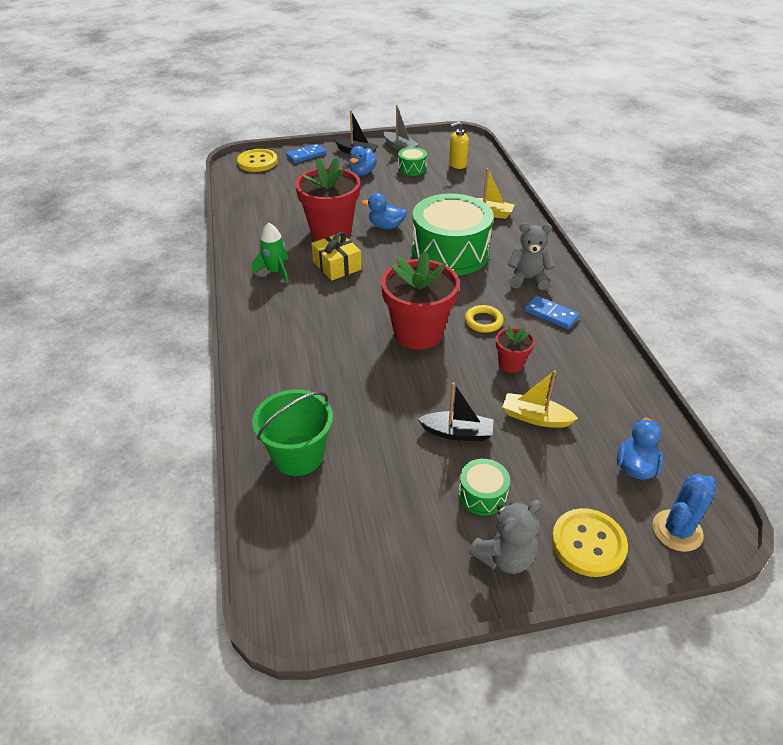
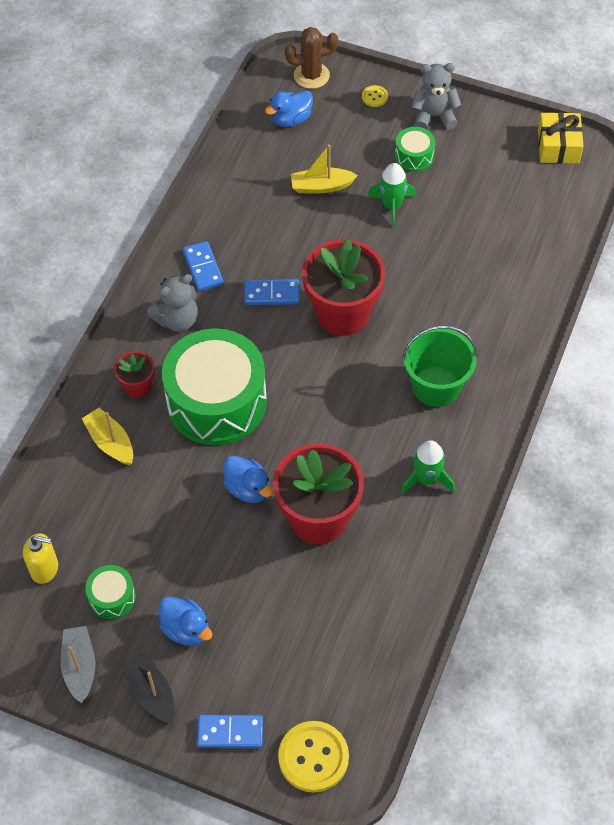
camera: 145 degrees left, 15 degrees up
(298, 455) = (526, 251): green bucket -> green bucket (436, 386)
(337, 265) = (353, 451): yellow gift -> yellow gift (558, 146)
(362, 172) = (186, 629): blue duck -> blue duck turned 75 degrees clockwise
(457, 433) = (392, 206): black boat -> green rocket
(483, 321) = (272, 294): yellow ring -> blue domino
(511, 364) = (292, 239): red flower pot -> red flower pot (138, 386)
(527, 279) = (177, 320): grey teddy bear -> grey teddy bear turned 75 degrees counterclockwise
(535, 417) = (321, 186): yellow boat -> yellow boat turned 120 degrees clockwise
(588, 543) = (374, 97): yellow button -> yellow button, size x0.49
(677, 530) = (311, 75): blue cactus -> brown cactus

